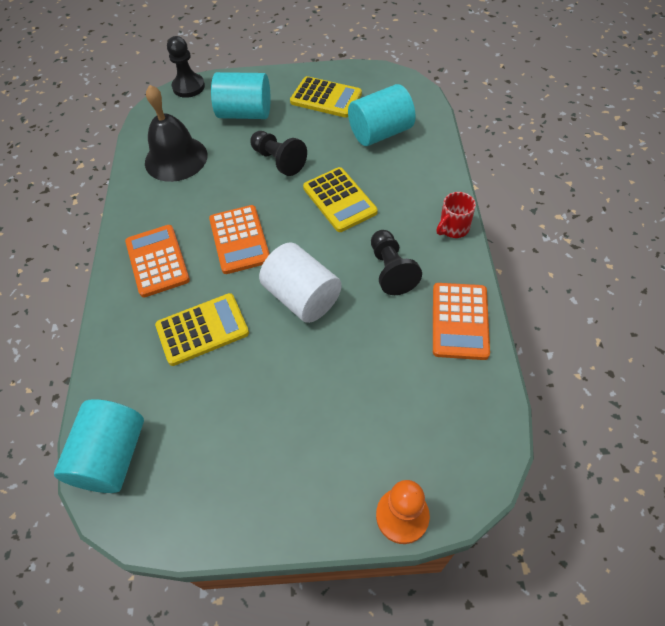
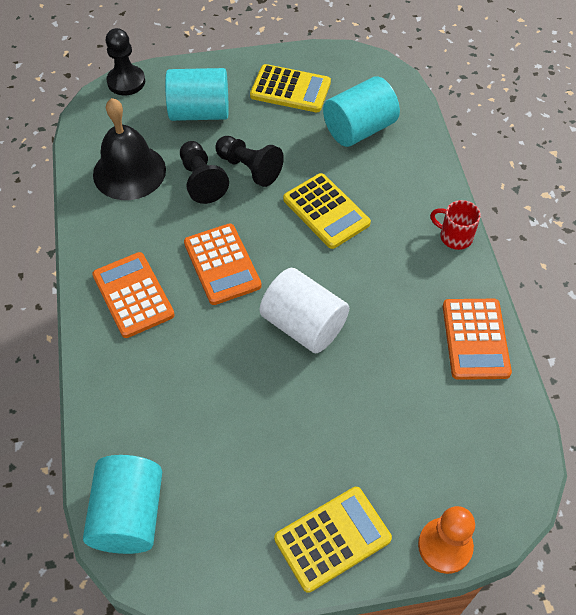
camera: 10 degrees left, 0 degrees up
(202, 329) = (200, 369): yellow calculator -> yellow calculator (332, 539)
(391, 270) = (395, 288): black pawn -> black pawn (201, 181)
(453, 228) = (454, 236): red mug -> red mug turned 75 degrees clockwise

